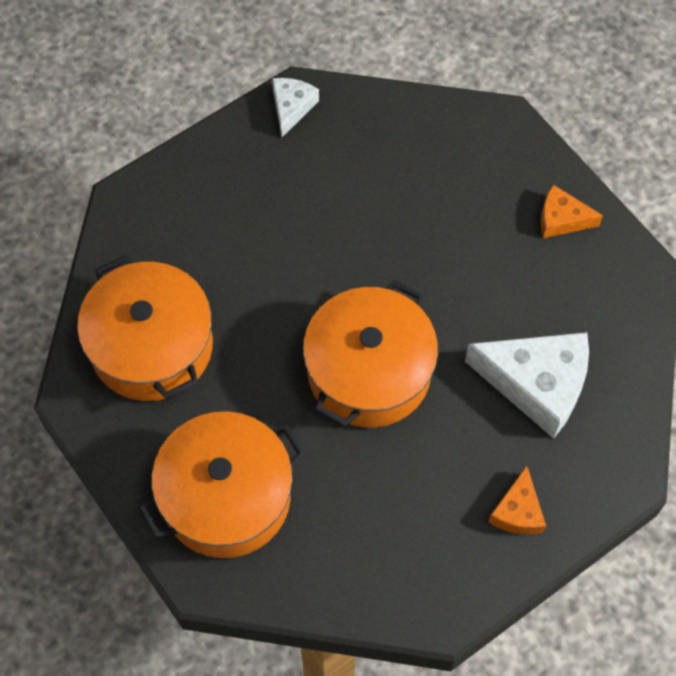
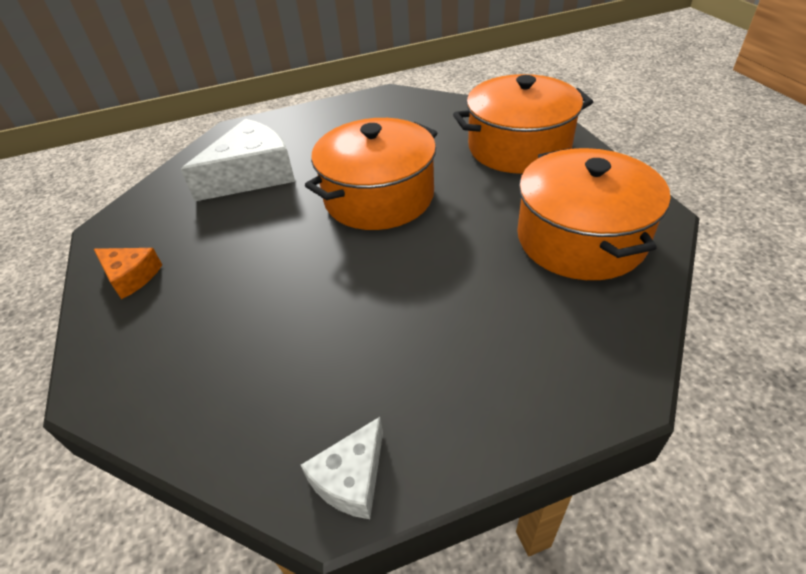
camera: 160 degrees left, 20 degrees down
(517, 511) = (314, 123): orange cheese -> none
(537, 384) = (252, 175): white cheese -> white cheese turned 105 degrees clockwise

